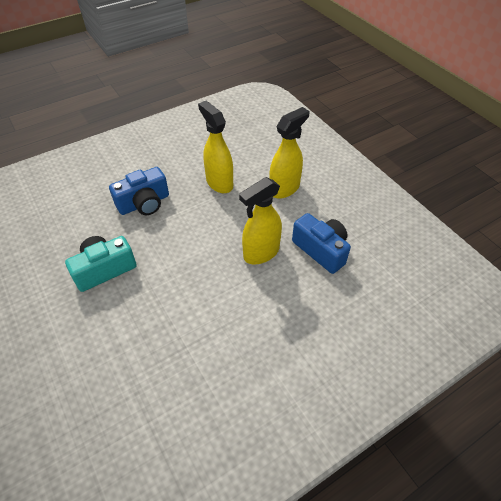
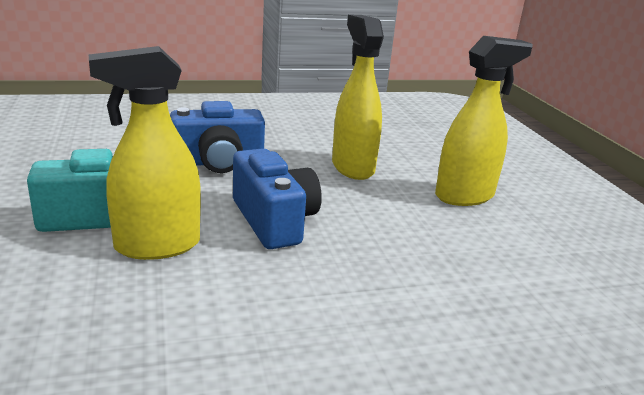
camera: 15 degrees right, 25 degrees down
(261, 253) = (391, 262): yellow spray bottle -> yellow spray bottle (156, 246)
(321, 250) = (517, 287): blue camera -> blue camera (274, 220)

